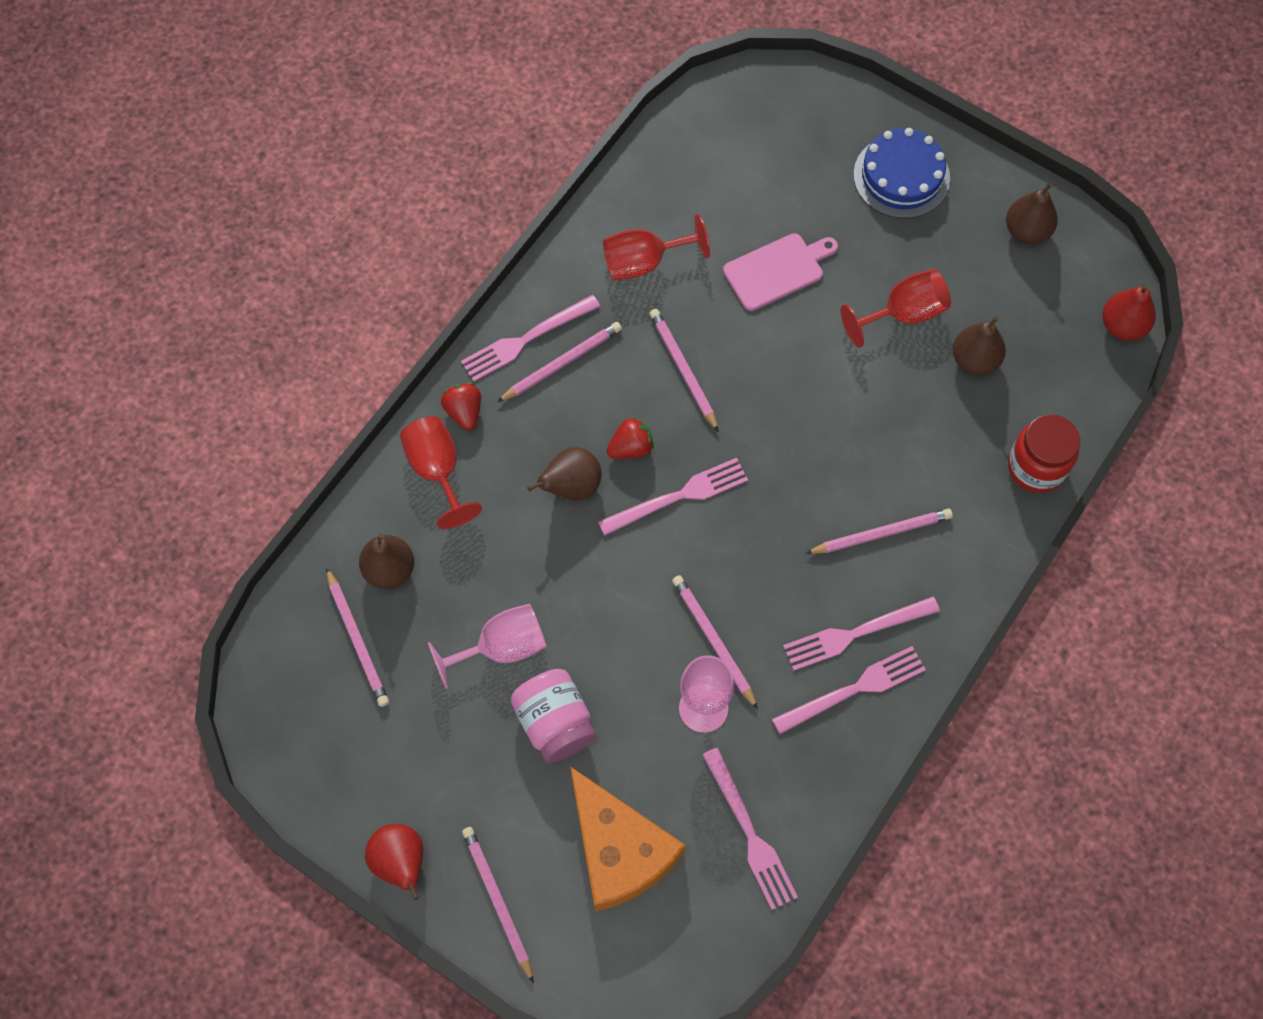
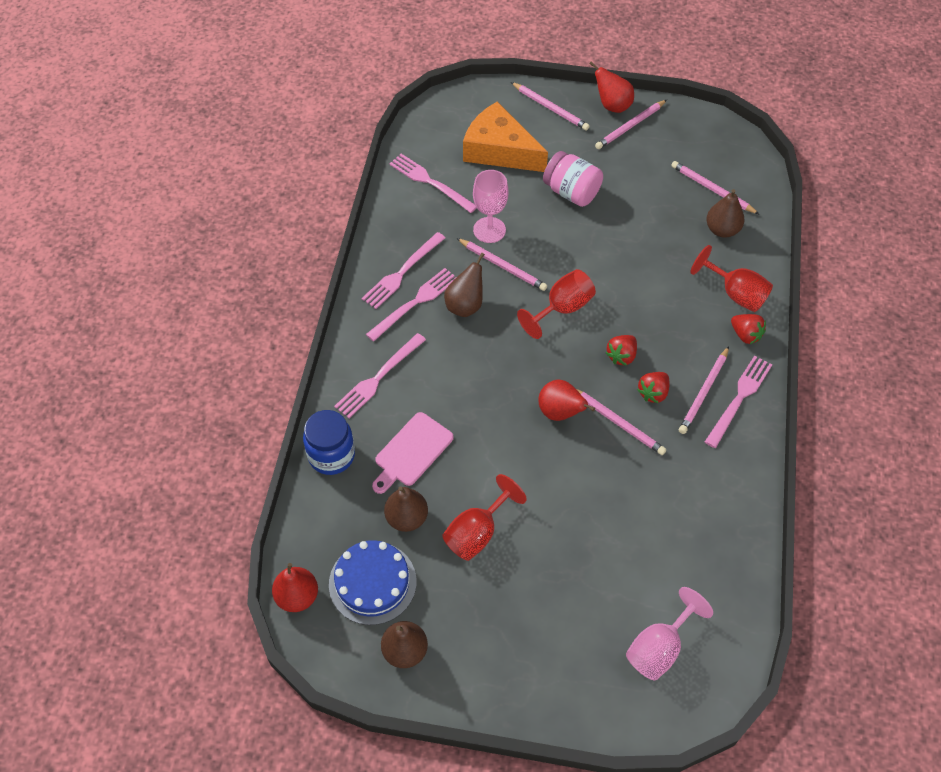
camera: 155 degrees right, 10 degrees down
(501, 648) = (627, 216): pink goblet -> pink goblet (659, 648)
(571, 486) = (644, 317): brown pear -> brown pear (465, 305)
(621, 387) = (653, 393): none -> red strawberry
(644, 262) = (694, 491): red goblet -> red goblet (562, 308)
(678, 496) = (571, 338): pink fork -> pink fork (378, 377)
(743, 408) = (560, 412): none -> red pear
(777, 270) = (591, 527): pink cutting board -> pink cutting board (412, 452)
(881, 533) = (425, 368): pink pencil -> pink pencil (630, 126)
(901, 176) = (532, 657): blue cake -> blue cake (372, 582)
(1036, 467) = (331, 455): red jar -> blue jar

